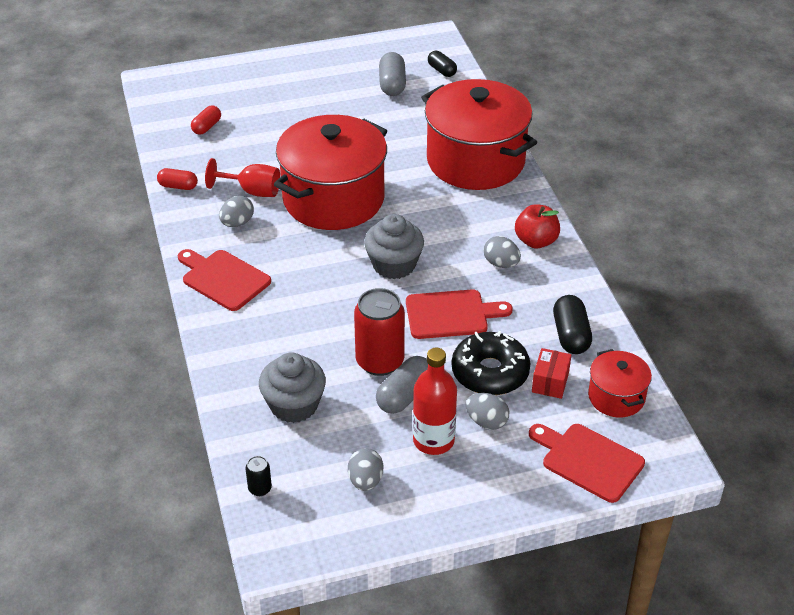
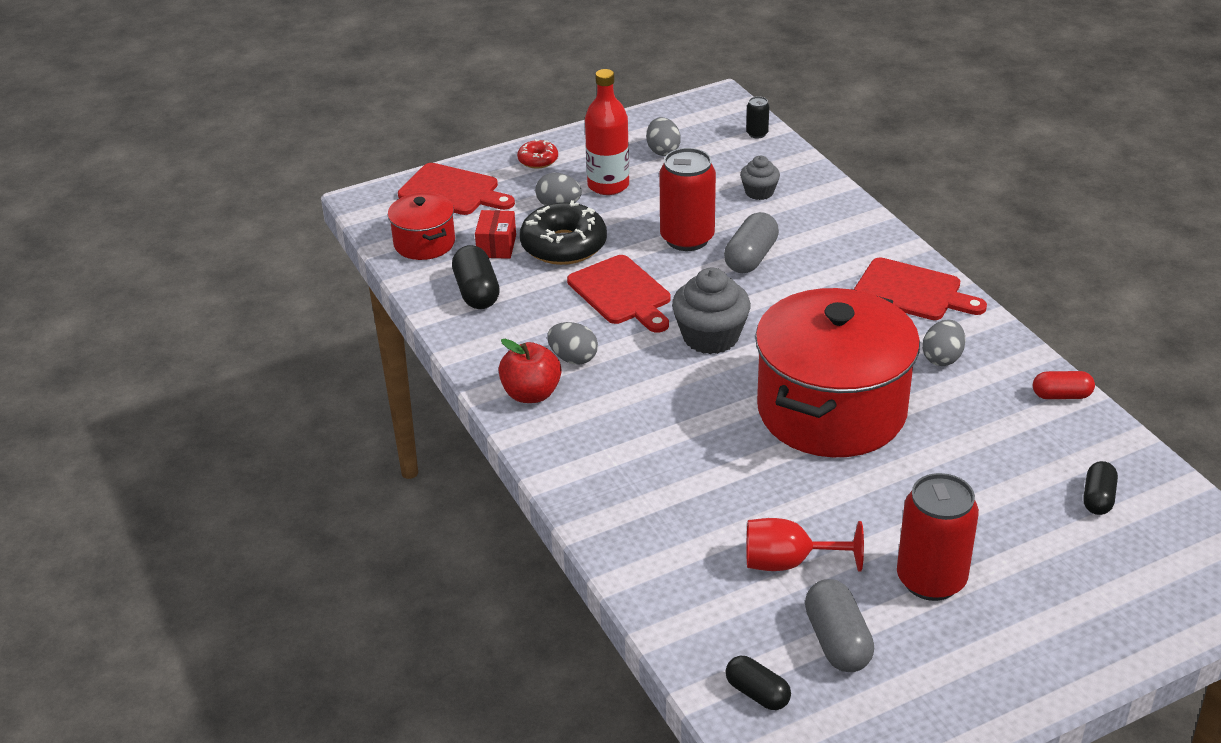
camera: 170 degrees right, 5 degrees down
(206, 127) = (1098, 498): red capsule -> black capsule
(252, 191) = (952, 404): red goblet -> red goblet (788, 563)
(294, 405) = (759, 192): grey cupcake -> grey cupcake, size x0.57
(328, 103) = (931, 580): none -> red can
(405, 395) = (649, 214): grey capsule -> grey capsule (751, 258)
(451, 314) = (621, 293): red cutting board -> red cutting board turned 105 degrees counterclockwise
(475, 161) = (643, 504): red pot -> none
(497, 491) = (538, 160): none -> red donut

